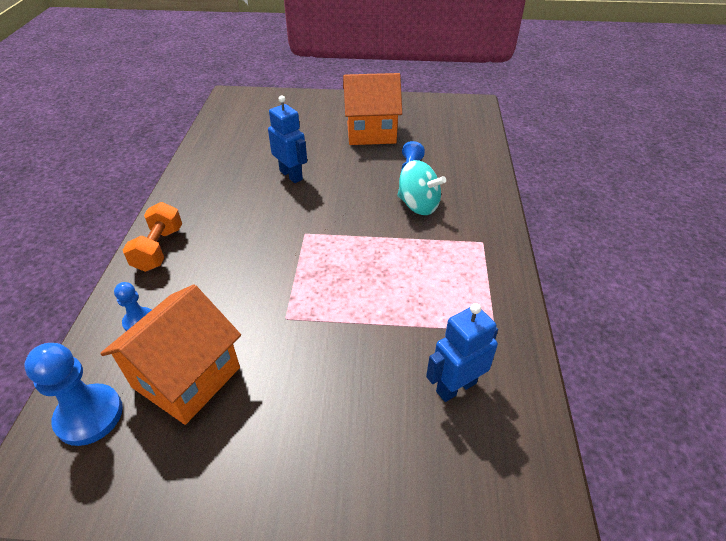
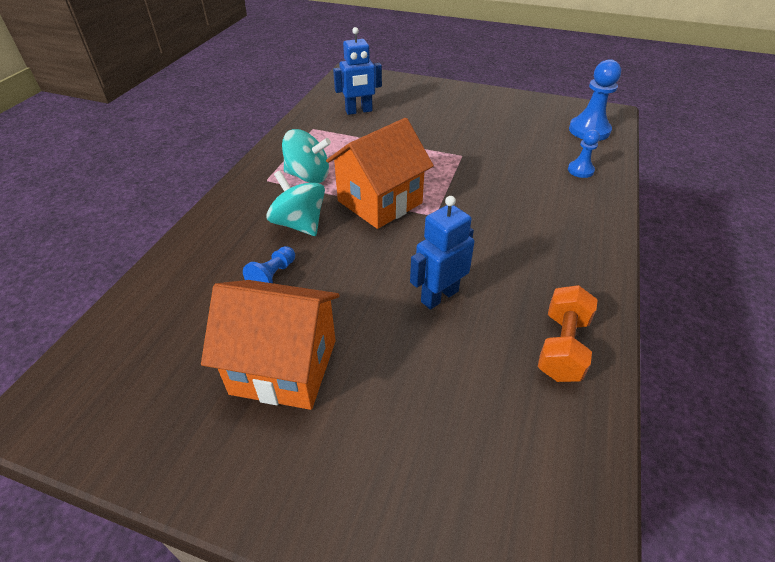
camera: 165 degrees left, 0 degrees up
(159, 249) = (590, 225): orange dumbbell -> orange dumbbell (562, 347)
(186, 377) = (531, 137): orange house -> orange house (380, 202)
(291, 175) = (439, 296): blue robot -> blue robot turned 75 degrees clockwise
(445, 254) = (308, 176): none -> turquoise spinning top

